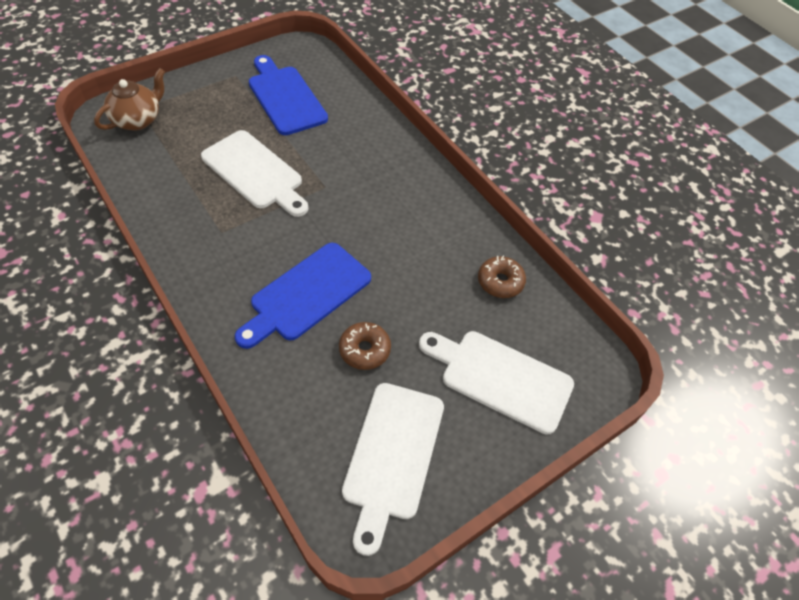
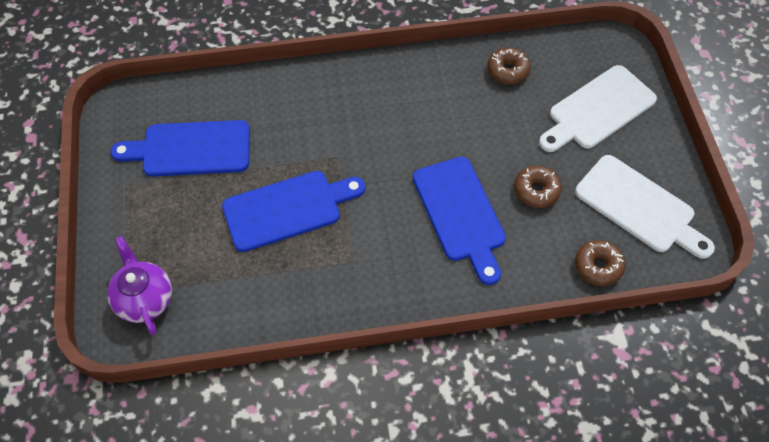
camera: 60 degrees left, 5 degrees up
(138, 120) = (144, 298): brown teapot -> purple teapot
(255, 173) = (288, 209): white cutting board -> blue cutting board
(296, 434) = (598, 266): none -> brown donut

